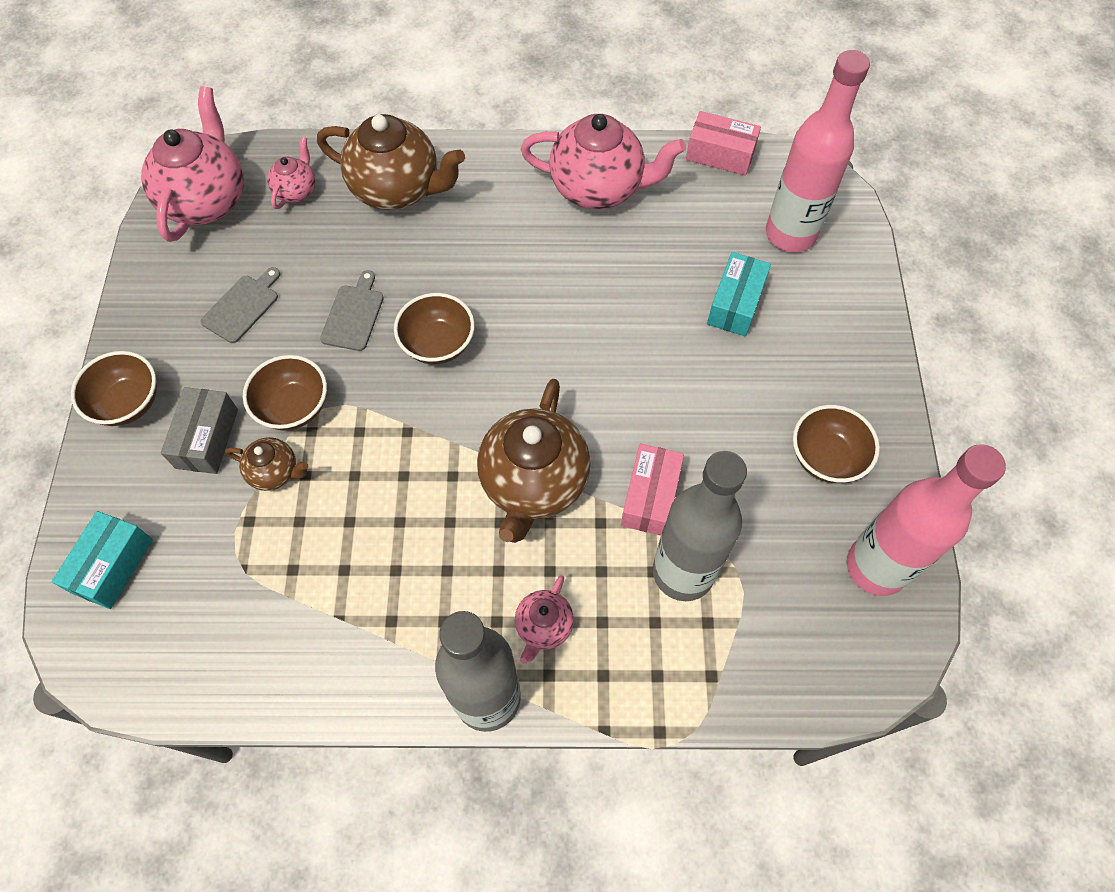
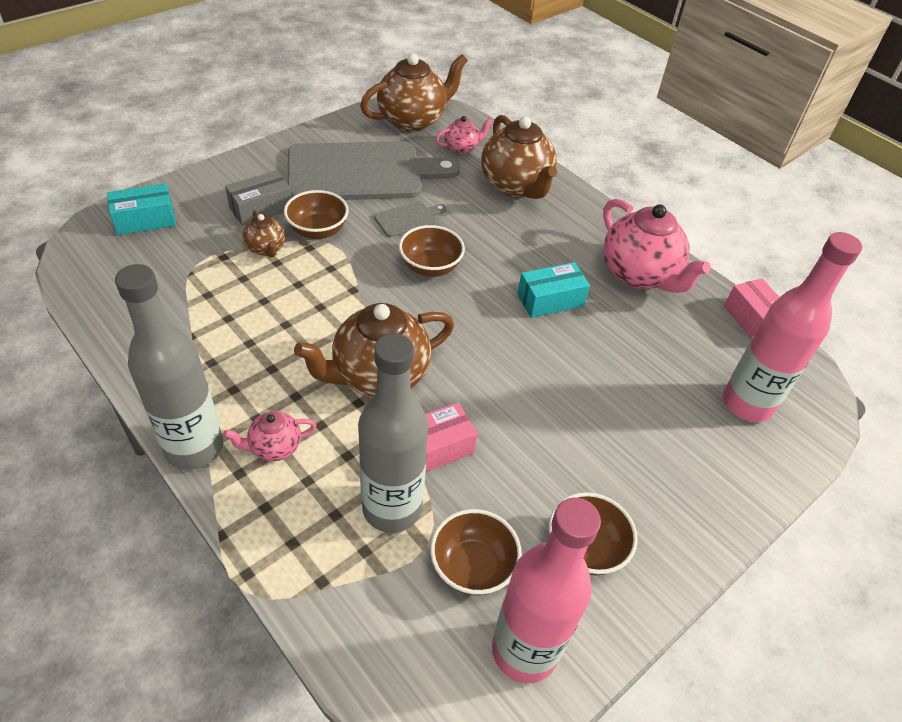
camera: 45 degrees right, 15 degrees down
(128, 403) = (253, 167): brown bowl -> brown bowl (472, 566)
(207, 200) = (413, 120): pink teapot -> brown teapot
(242, 306) = (361, 172): grey cutting board -> grey cutting board, size x2.48
(735, 304) = (646, 405): turquoise box -> turquoise box (550, 300)

